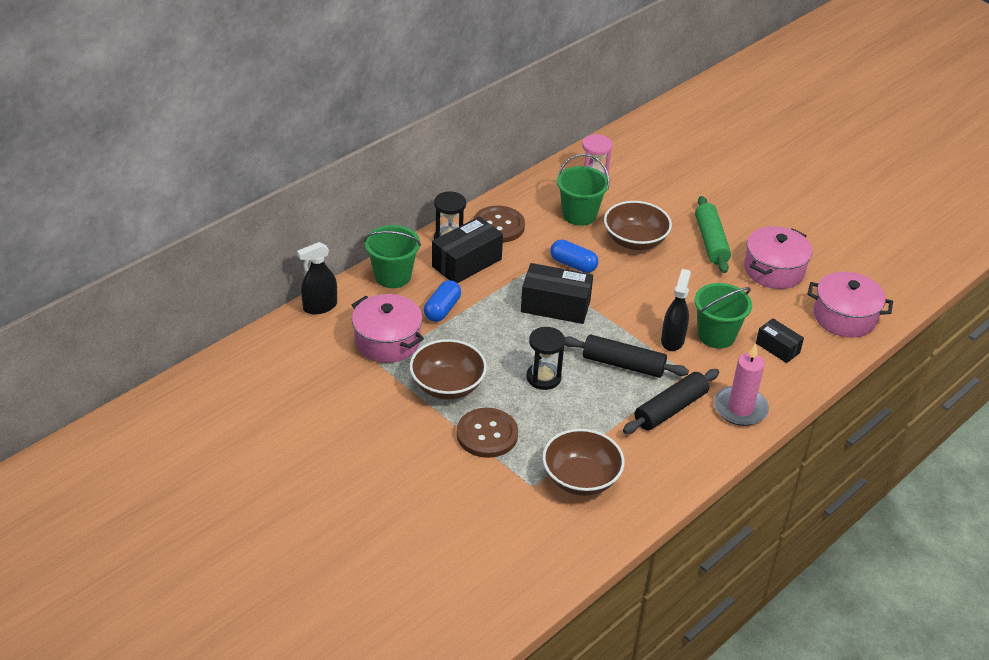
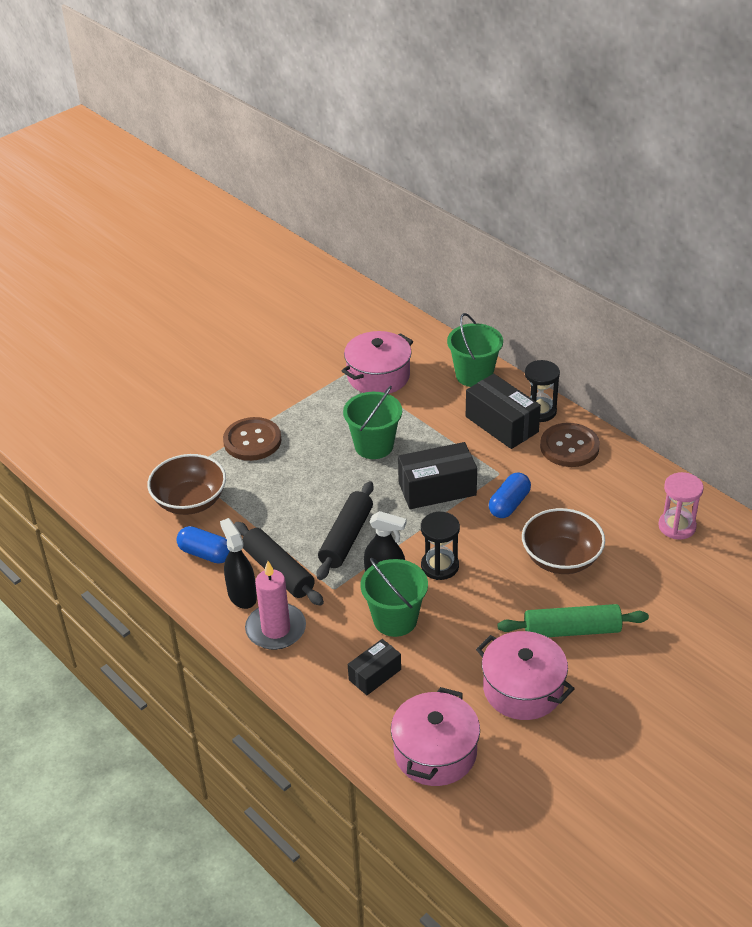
camera: 95 degrees right, 0 degrees up
(320, 306) = (425, 334): black spray bottle -> black spray bottle (242, 595)
(442, 309) = (426, 409): blue capsule -> blue capsule (205, 554)
(447, 386) = (317, 415): brown bowl -> none
(543, 377) = (327, 478): black hourglass -> black hourglass (440, 566)
(555, 306) = (437, 489): black box -> black box turned 60 degrees clockwise
(579, 215) = (603, 512): green bucket -> green bucket (374, 446)

